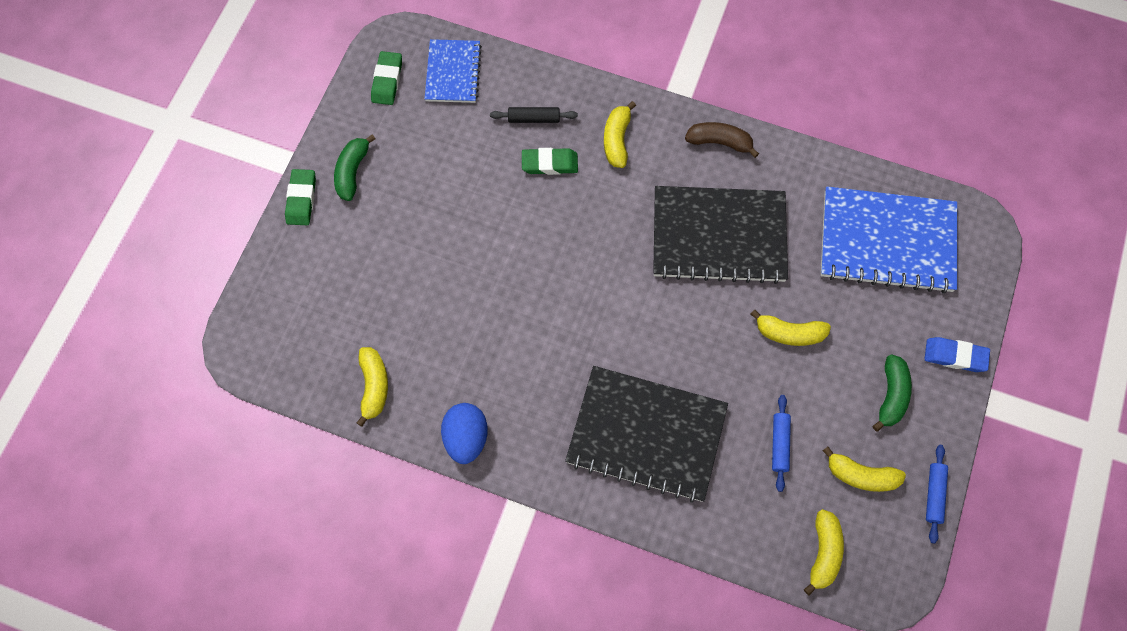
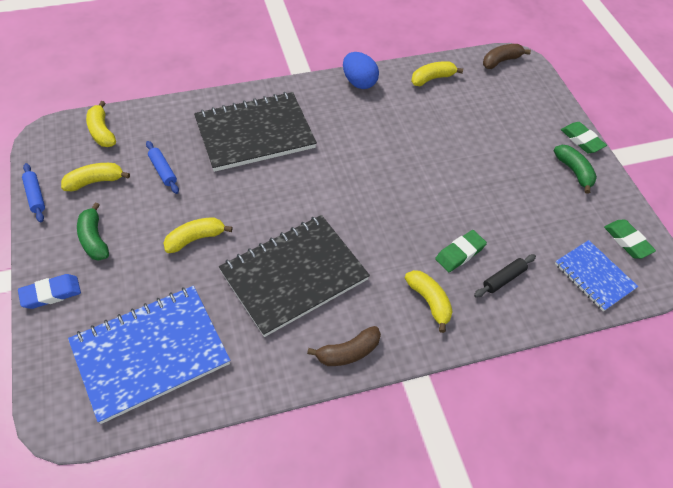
camera: 140 degrees right, 15 degrees down
(264, 360) = (501, 61): none -> brown banana
(374, 386) = (432, 78): yellow banana -> yellow banana turned 105 degrees clockwise

